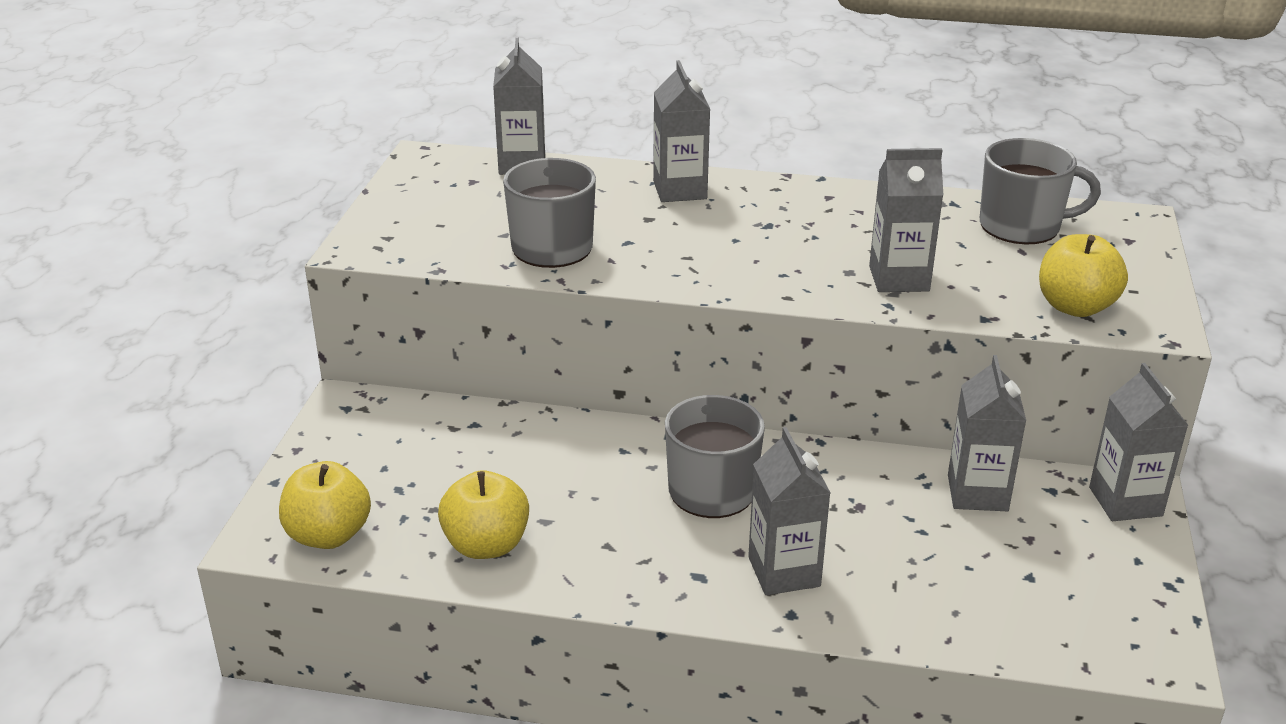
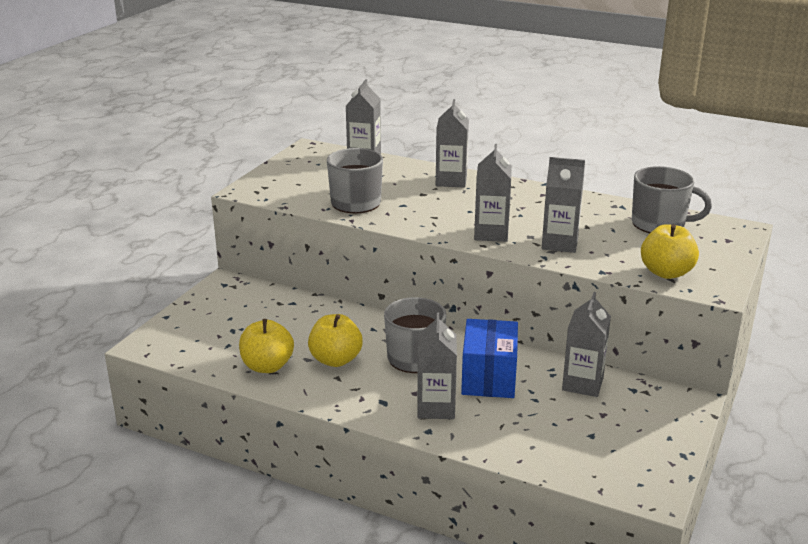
camera: 15 degrees right, 5 degrees down
(328, 535) = (182, 348): yellow apple -> yellow apple (335, 360)
(838, 506) = (489, 378): none -> blue box
(1125, 501) = (679, 403): grey carton -> grey carton (491, 233)

